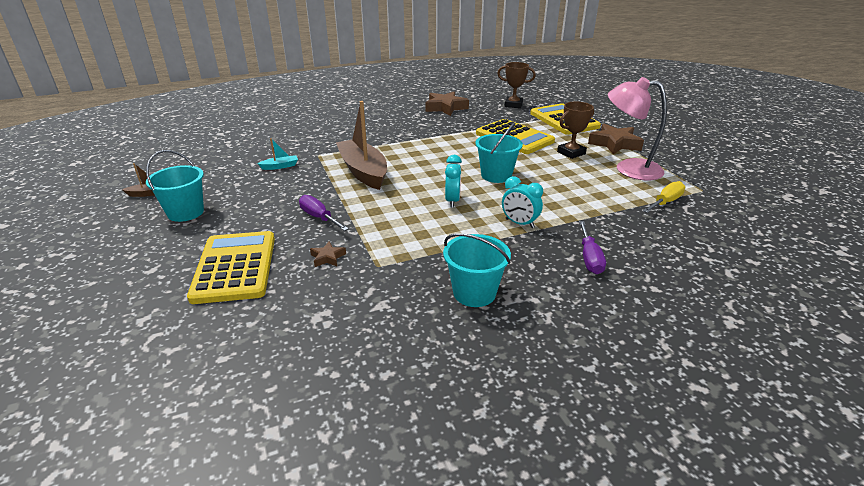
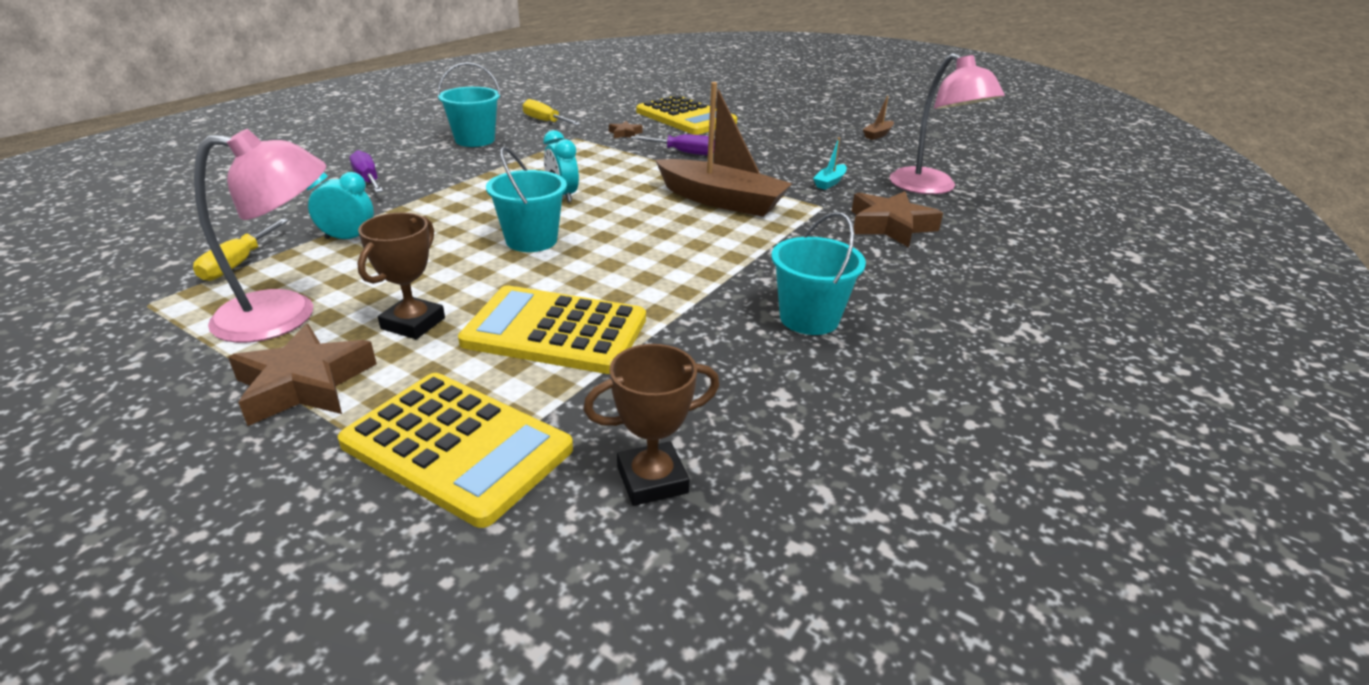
camera: 145 degrees right, 0 degrees up
(185, 212) = (807, 132): turquoise bucket -> turquoise bucket (809, 318)
(237, 149) = (931, 188): none -> pink lamp
(376, 308) = (545, 121): none -> yellow screwdriver
(445, 108) = (812, 388): brown star -> brown star (890, 226)
(519, 223) = (460, 192): turquoise clock -> turquoise clock (348, 239)

